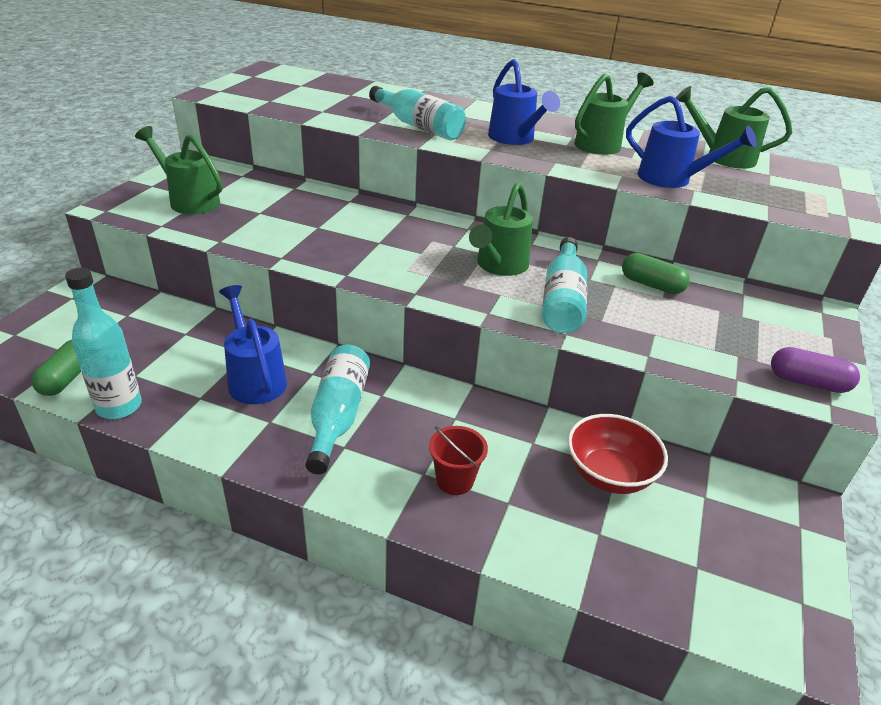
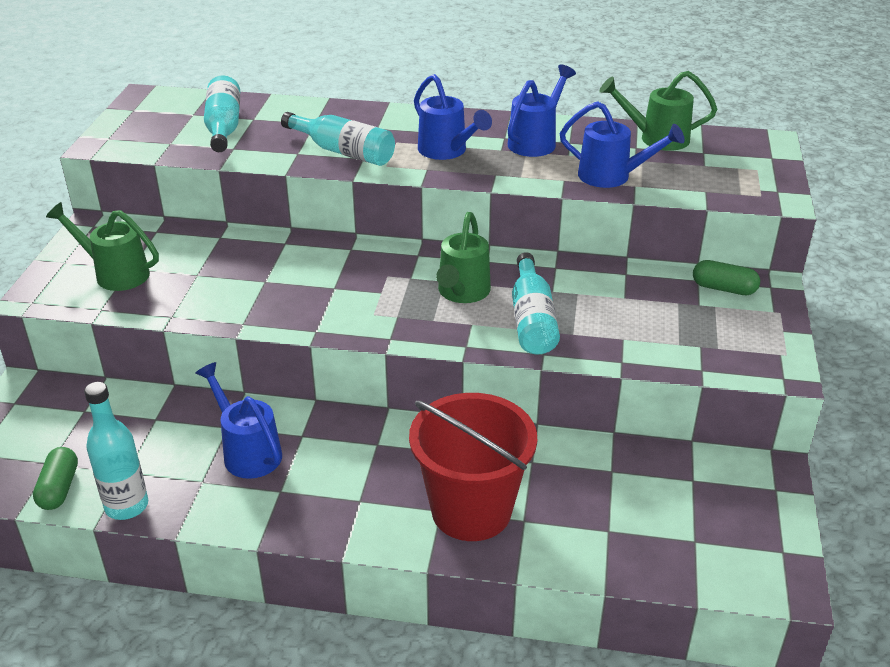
camera: 10 degrees left, 0 degrees up
(338, 416) = (343, 472): turquoise bottle -> turquoise bottle (223, 127)
(455, 480) = (471, 510): red bucket -> red bucket, size x2.30
(602, 143) = (536, 141): green watering can -> blue watering can
(609, 475) = (606, 477): red bowl -> none
(651, 285) = (611, 287): green capsule -> green capsule (724, 288)
(808, 382) = (763, 361): purple capsule -> none

